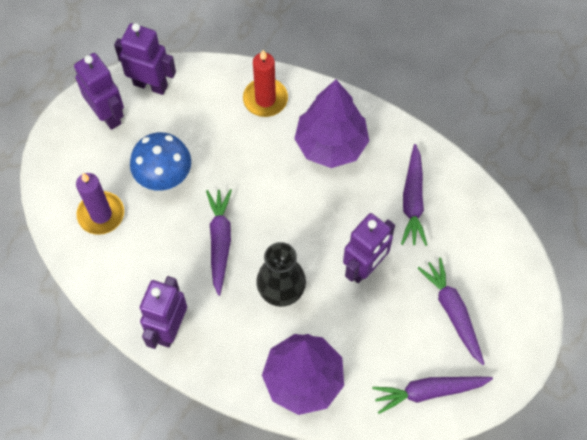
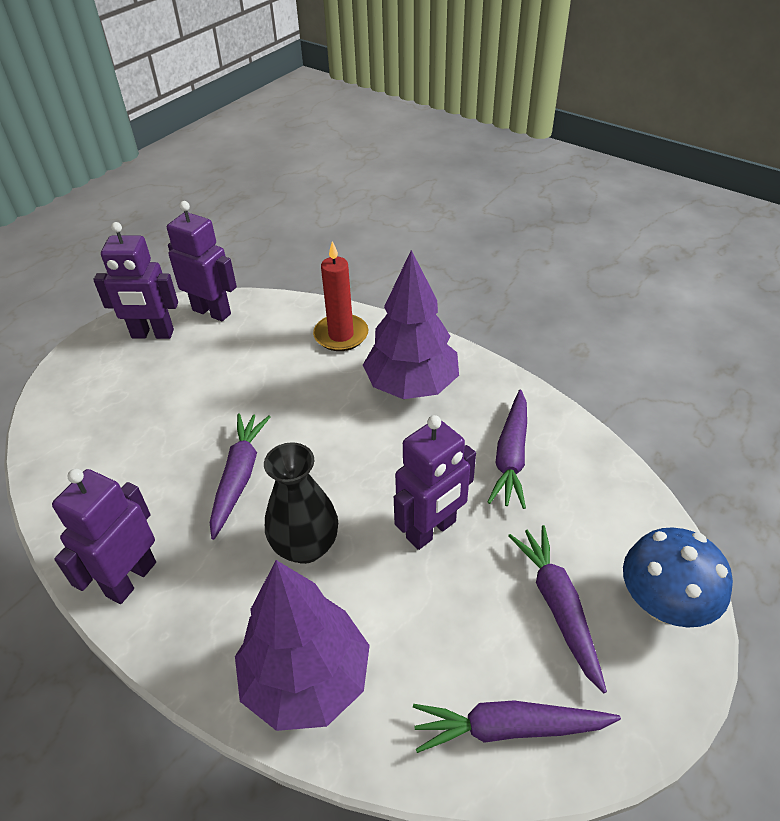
camera: 10 degrees right, 20 degrees down
(101, 214) = (99, 431): purple candle -> none
(108, 115) = (152, 334): purple robot -> purple robot turned 120 degrees clockwise
(164, 176) = (193, 398): blue mushroom -> blue mushroom (663, 604)

